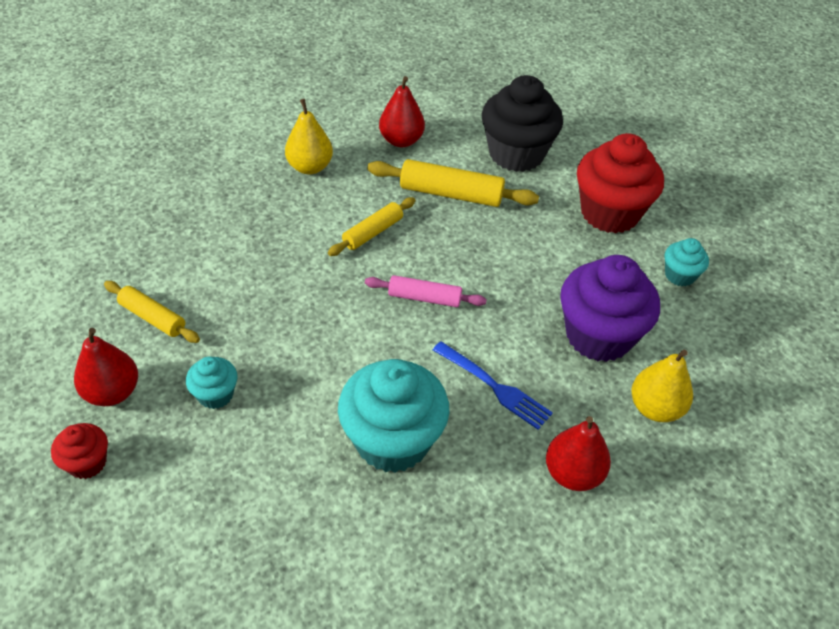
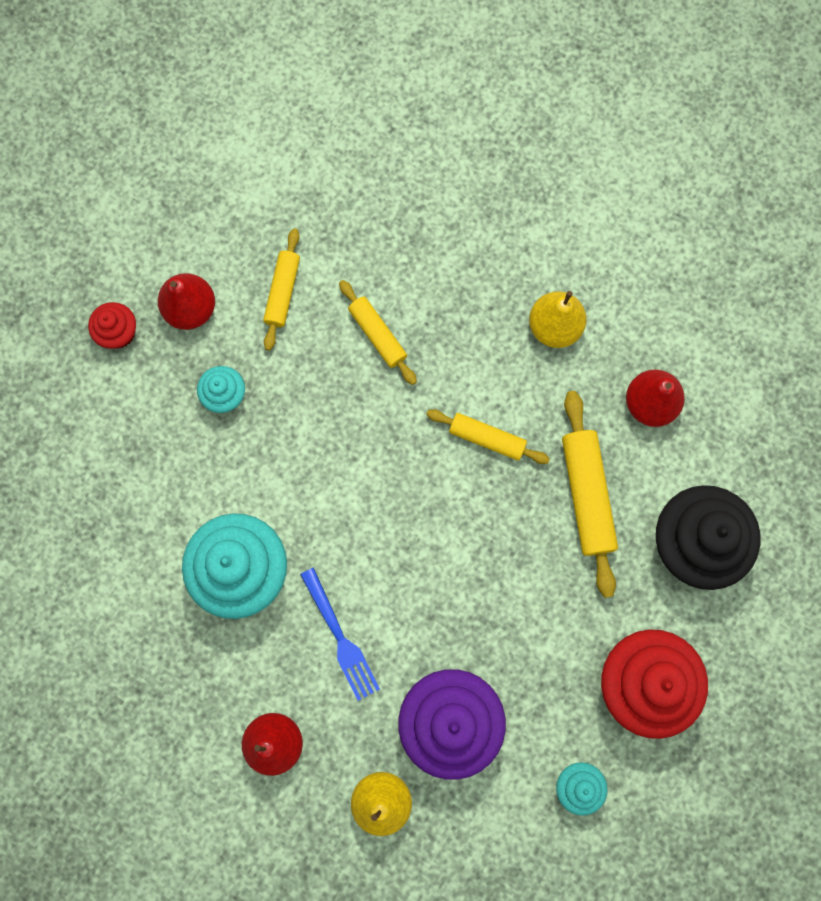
camera: 70 degrees right, 30 degrees up
(240, 268) = (377, 335): none -> yellow rolling pin
(424, 298) = (421, 529): pink rolling pin -> none
(494, 387) = (340, 638): blue fork -> blue fork turned 45 degrees counterclockwise

